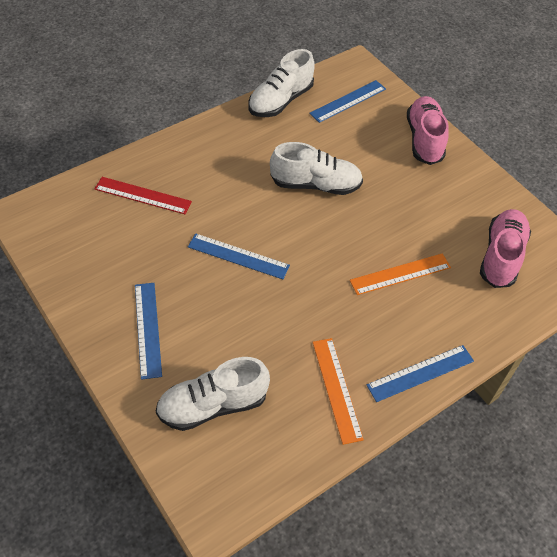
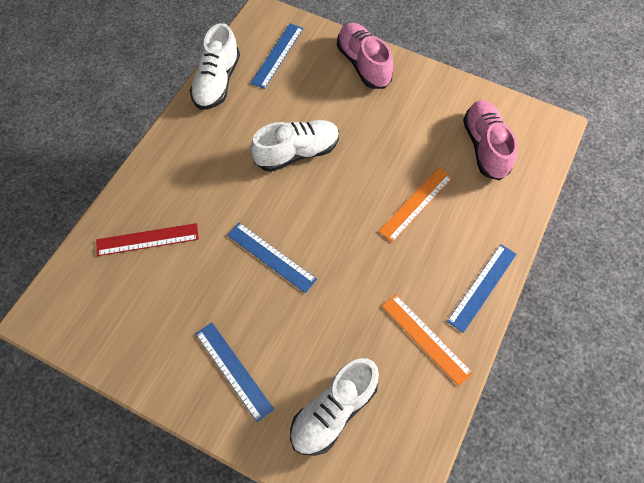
camera: 25 degrees left, 10 degrees up
(238, 256) = (271, 257): blue ruler -> blue ruler turned 45 degrees clockwise

